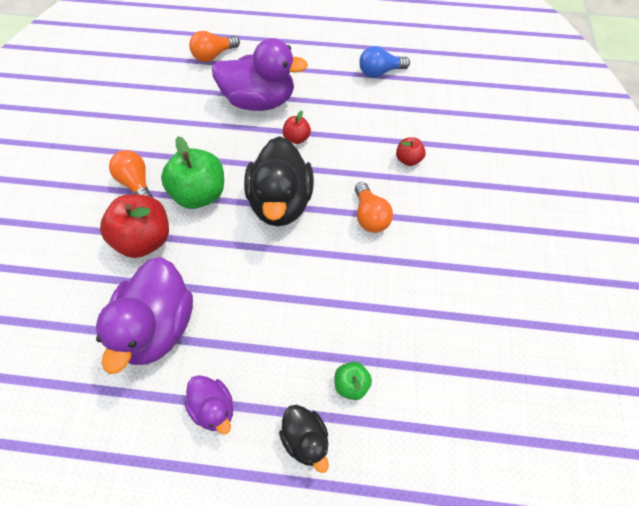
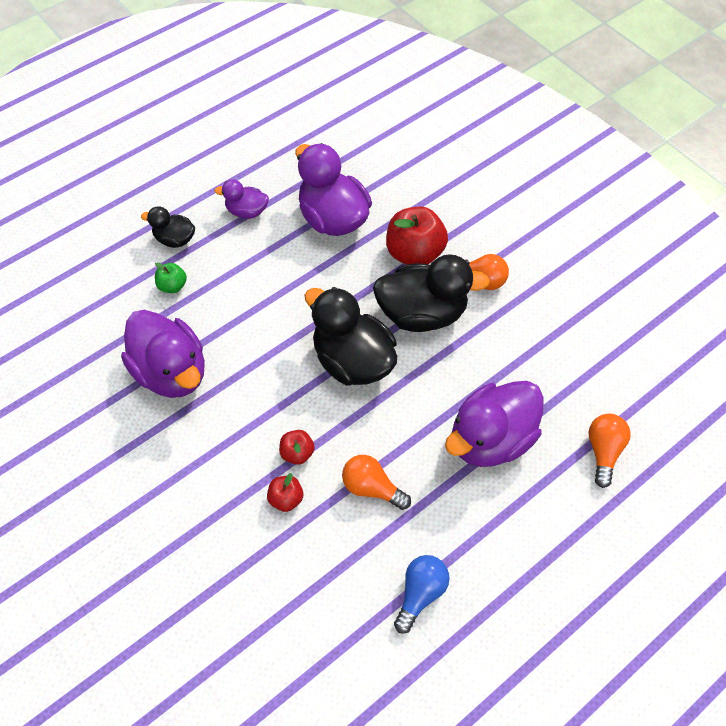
camera: 135 degrees right, 0 degrees up
(199, 194) = (422, 313): green apple -> black duck
(297, 138) = (409, 430): red apple -> red apple (297, 453)
(370, 216) = (268, 410): orange light bulb -> orange light bulb (372, 487)
(415, 302) = (172, 371): none -> purple duck

